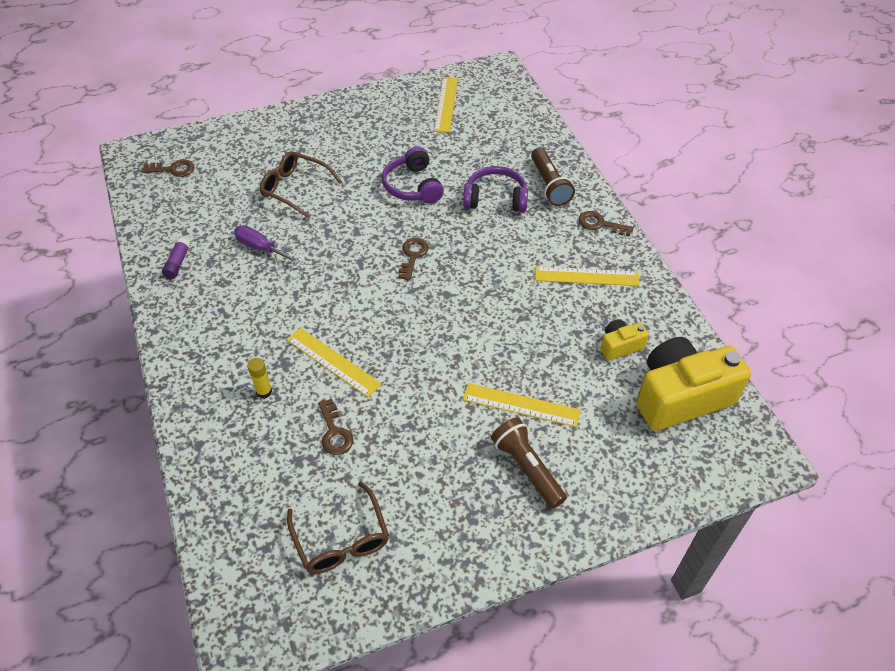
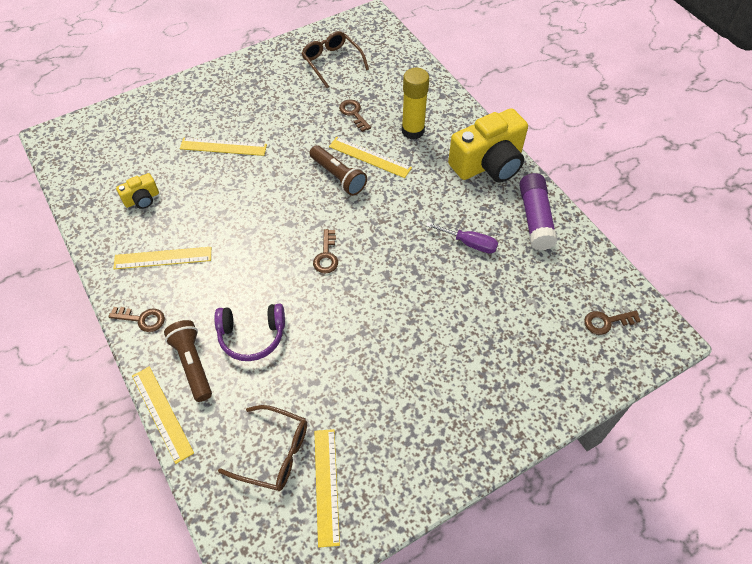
camera: 170 degrees right, 5 degrees up
(177, 263) = (535, 218): purple glue stick -> purple glue stick, size x1.99
(264, 392) = (413, 131): yellow glue stick -> yellow glue stick, size x1.99
(294, 188) = (467, 316): brown glasses -> brown glasses (275, 453)
(413, 186) = (343, 339): purple headphones -> none
(527, 468) = (219, 110): brown flashlight -> brown flashlight (338, 177)
(573, 157) = (162, 413): none -> yellow ruler
(681, 397) = (101, 167): yellow camera -> yellow camera (488, 164)

